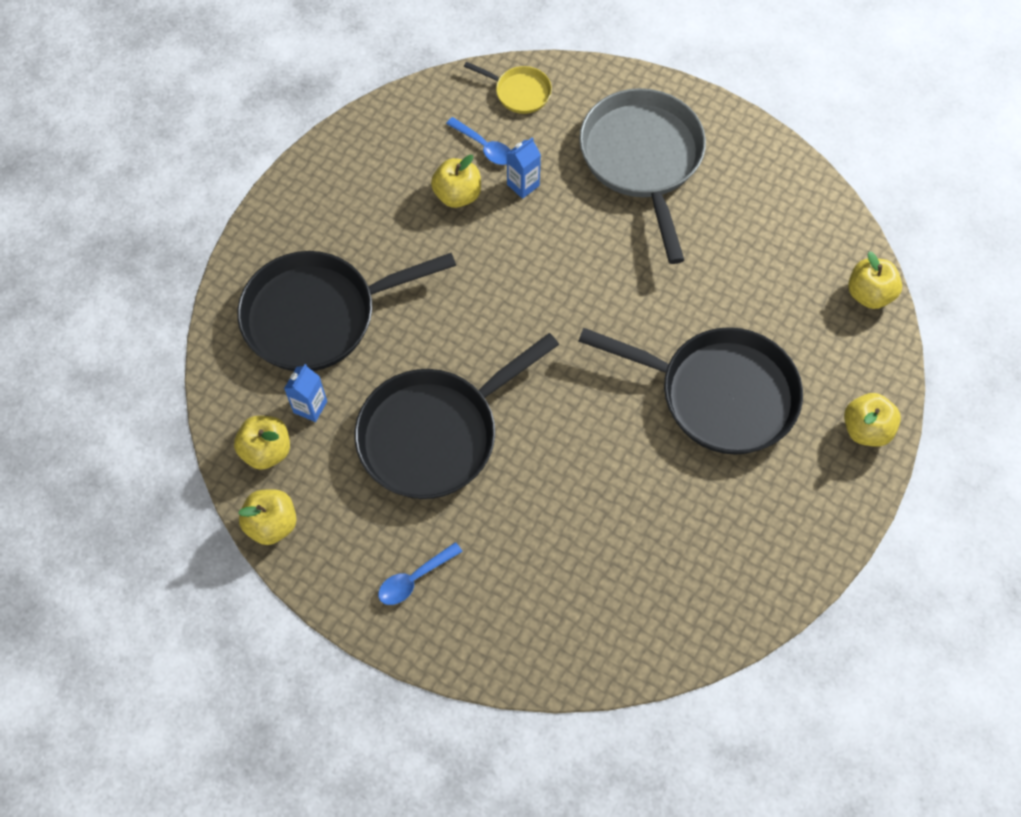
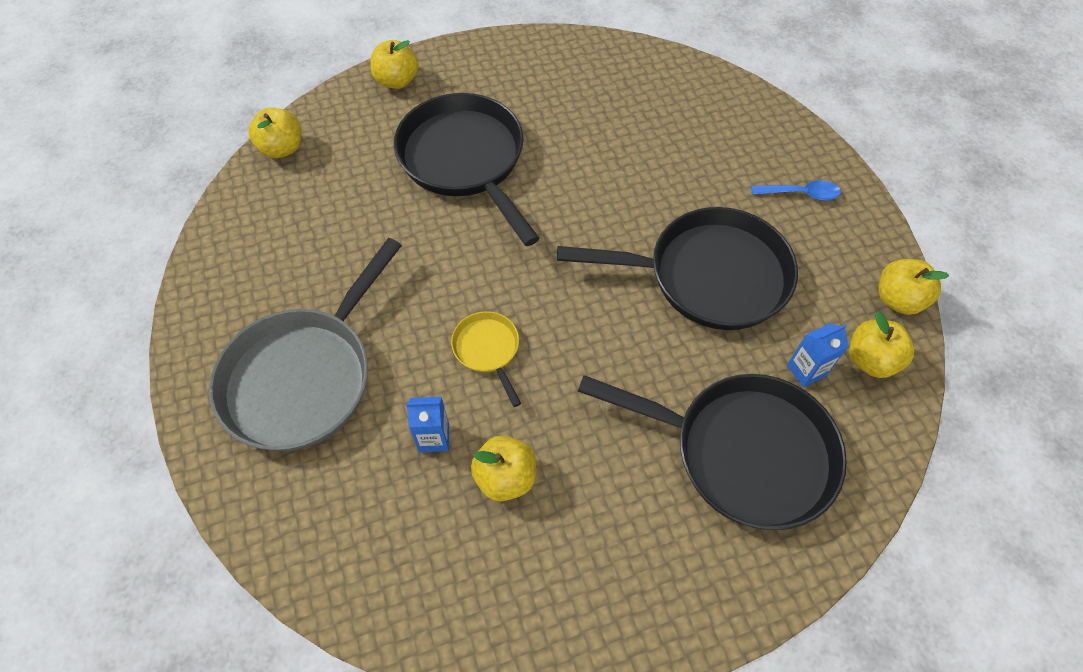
camera: 140 degrees left, 5 degrees down
(484, 147) = (429, 512): blue spoon -> none
(519, 92) = (329, 552): yellow pan -> yellow pan (488, 350)

